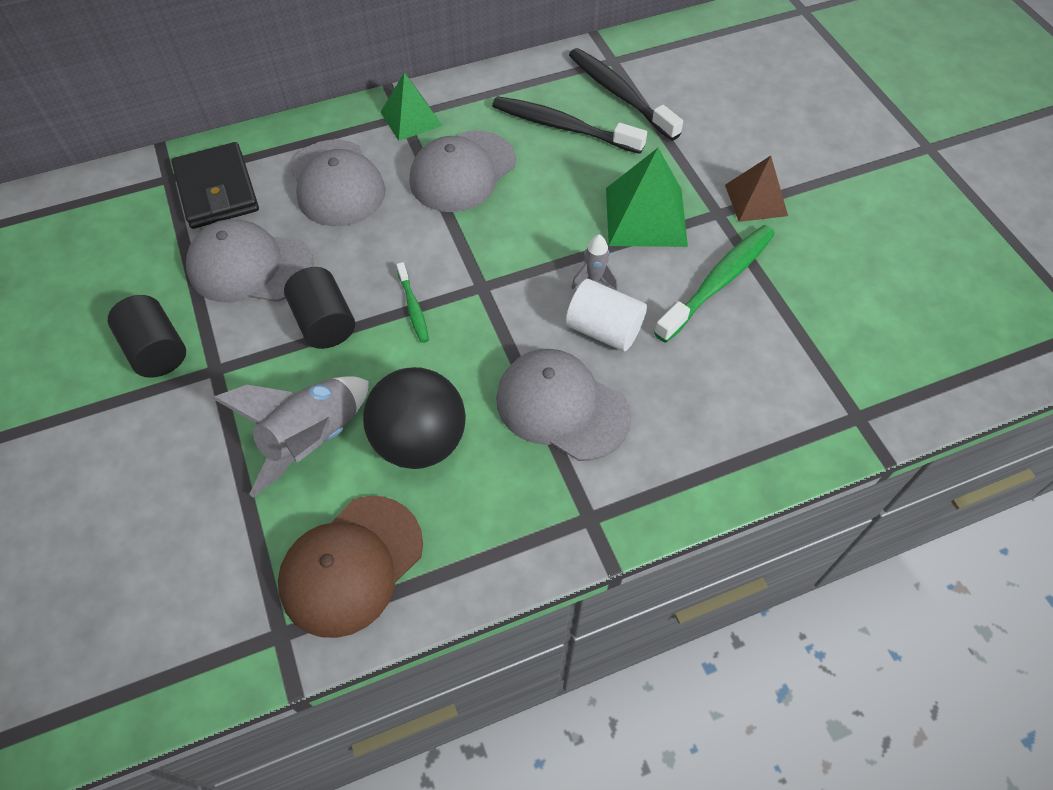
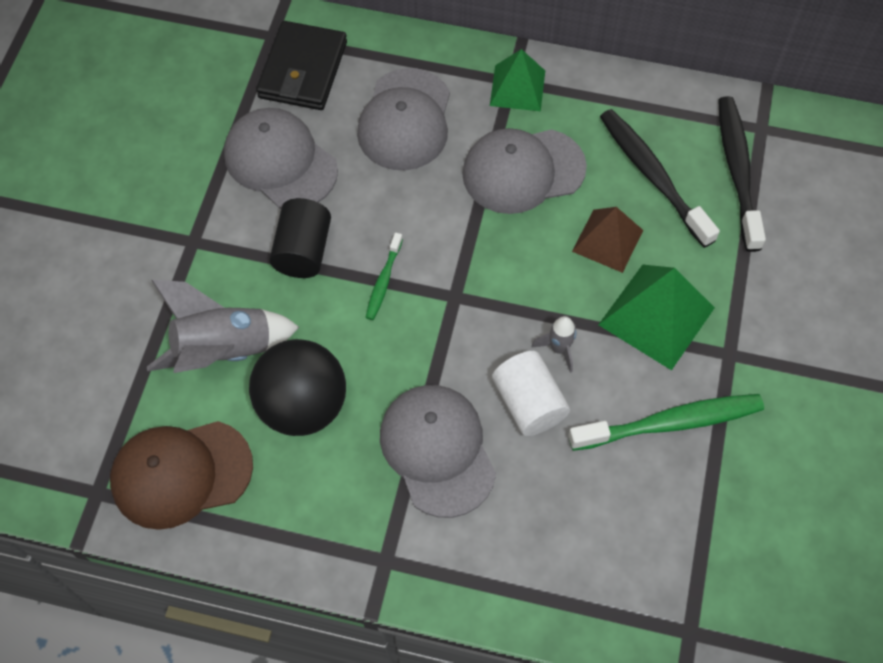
camera: 35 degrees right, 5 degrees up
(156, 350) = (161, 197): black cylinder -> none
(756, 200) = (779, 362): brown pyramid -> brown pyramid (607, 240)

